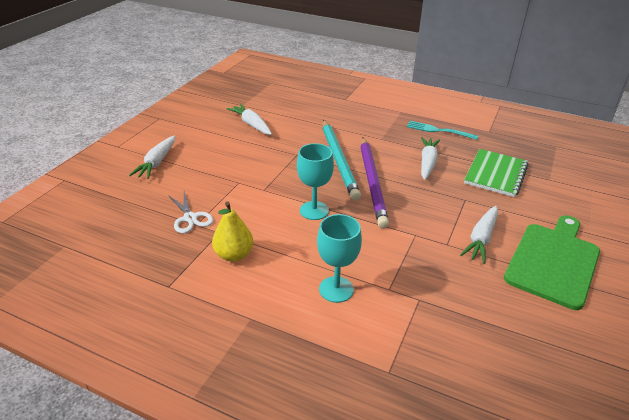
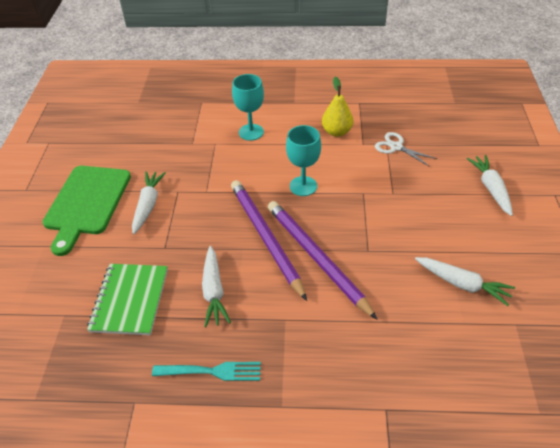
camera: 160 degrees right, 10 degrees up
(339, 160) = (316, 257): turquoise pencil -> purple pencil

